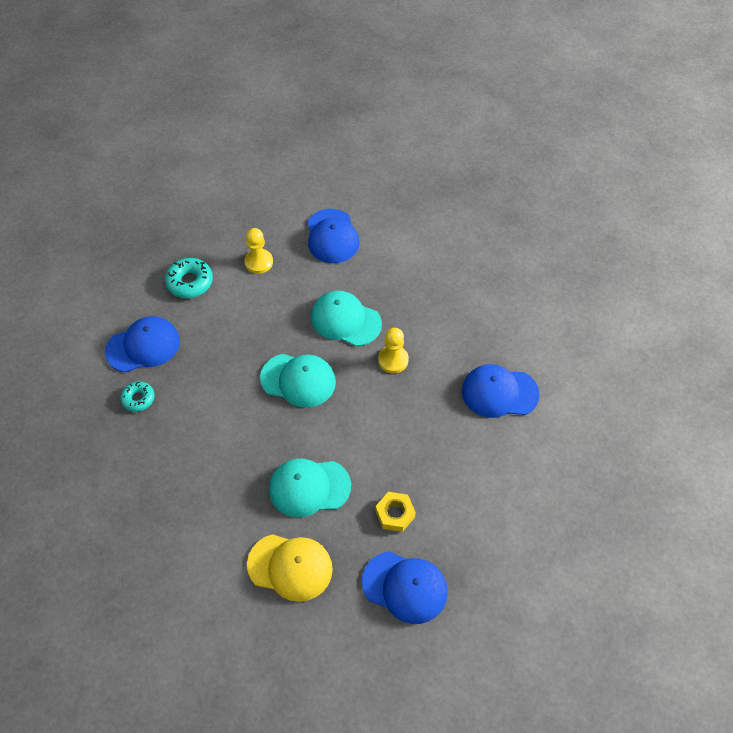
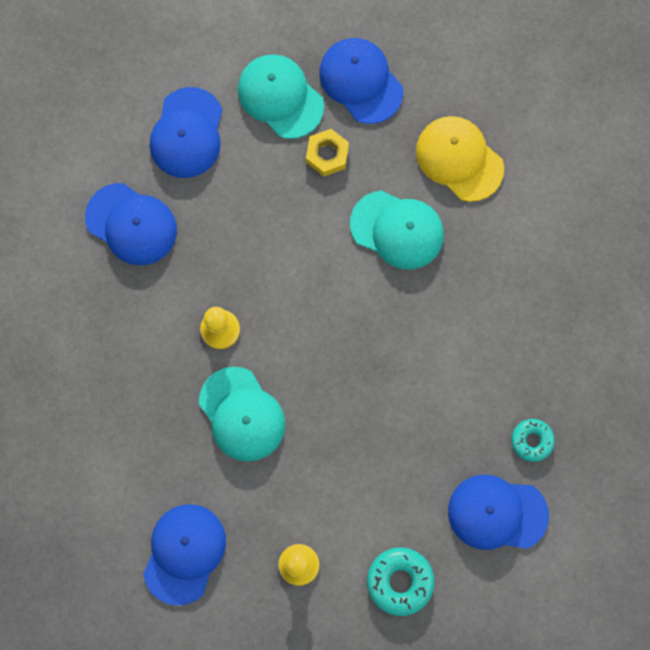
camera: 150 degrees left, 20 degrees up
(298, 380) = (341, 364): turquoise cap -> turquoise cap (280, 97)
(508, 473) = (187, 133): none -> blue cap

